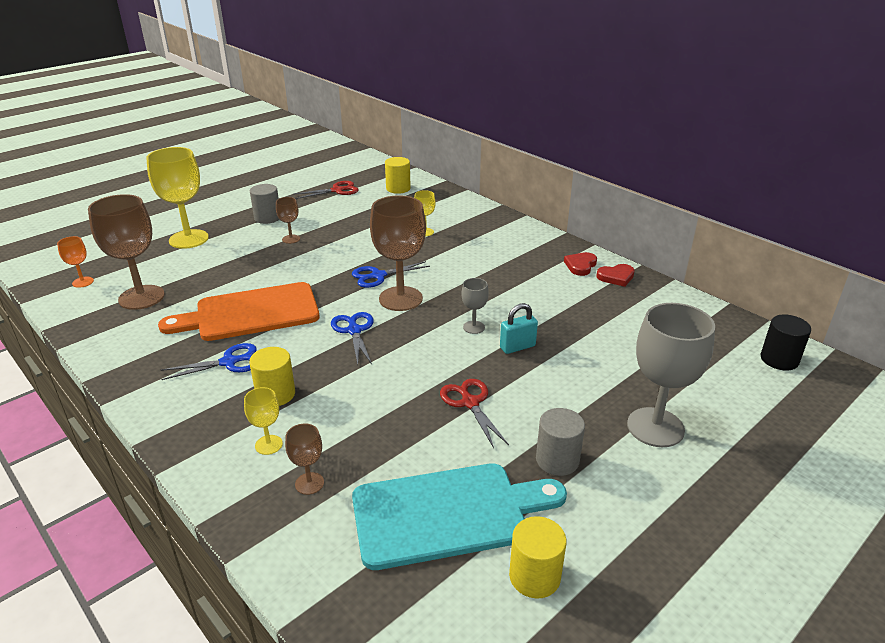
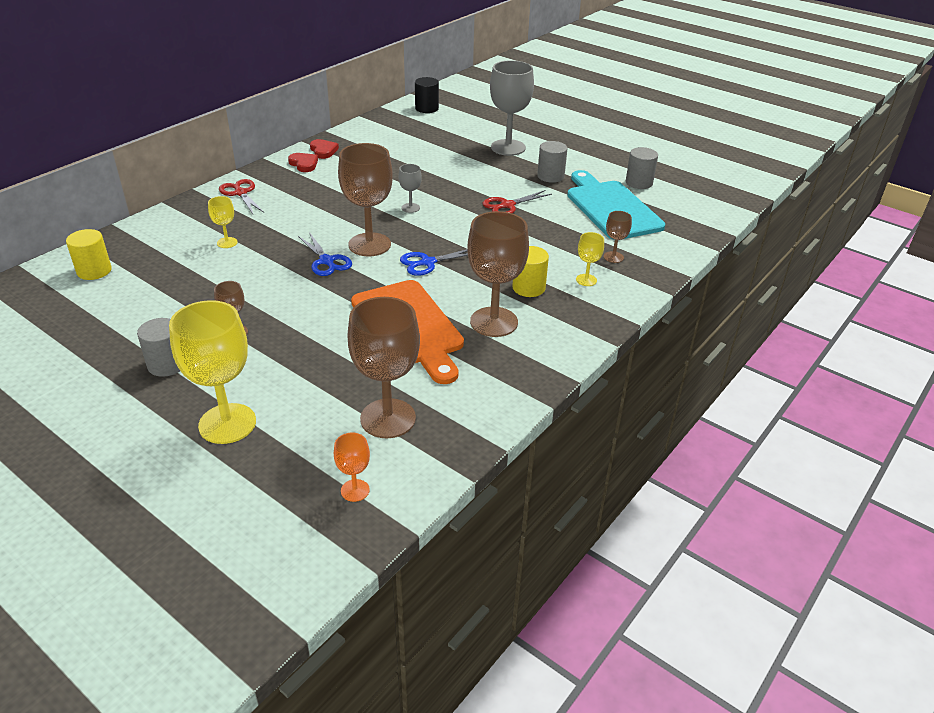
camera: 100 degrees left, 5 degrees up
(229, 362) = (494, 322): blue scissors -> brown goblet
(337, 190) = (84, 319): red scissors -> red scissors (241, 193)
(517, 347) = (434, 190): turquoise padlock -> none
(534, 576) = (639, 183): yellow cylinder -> grey cylinder
(580, 266) = (304, 164): red heart -> red heart turned 150 degrees counterclockwise

